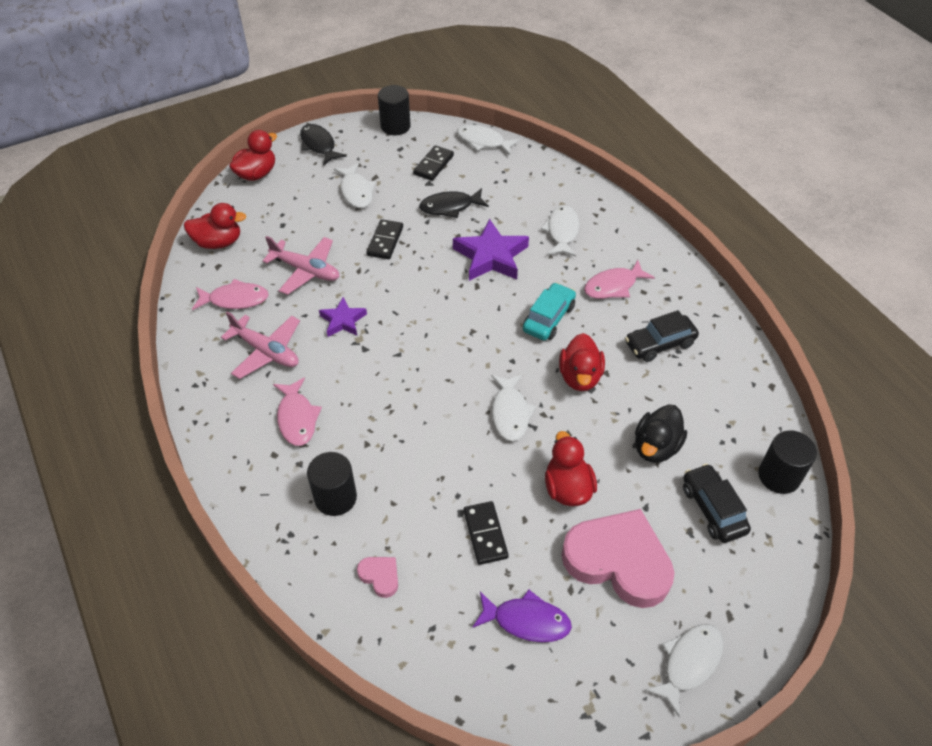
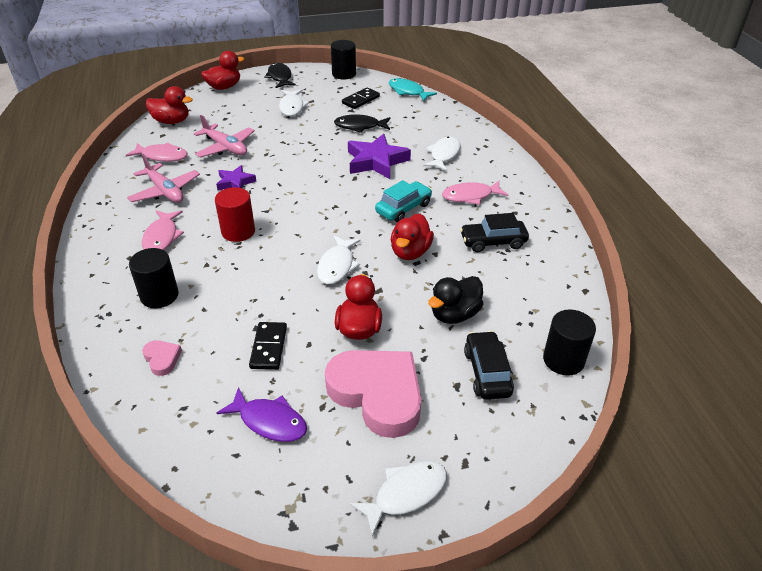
camera: 15 degrees right, 10 degrees down
(380, 391) = (238, 231): none -> red cylinder
(385, 241) = (297, 139): black domino -> none
(483, 141) = (408, 92): white fish -> turquoise fish

